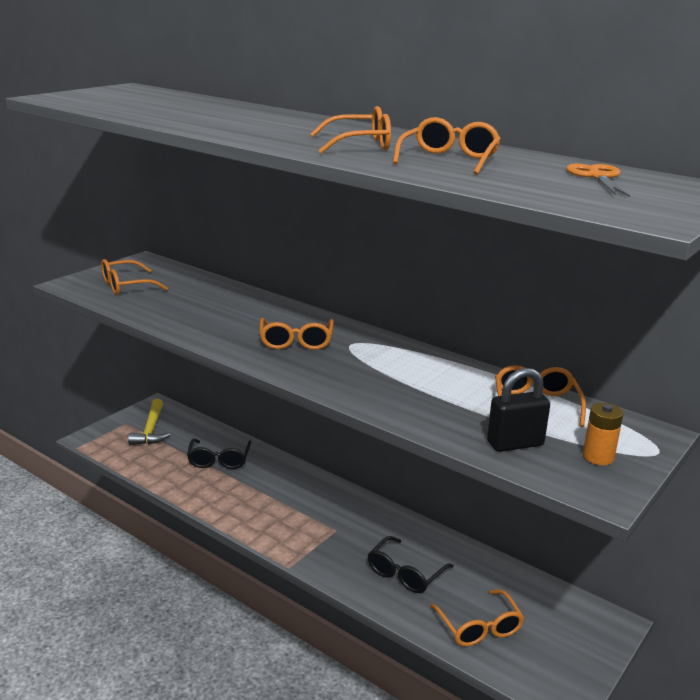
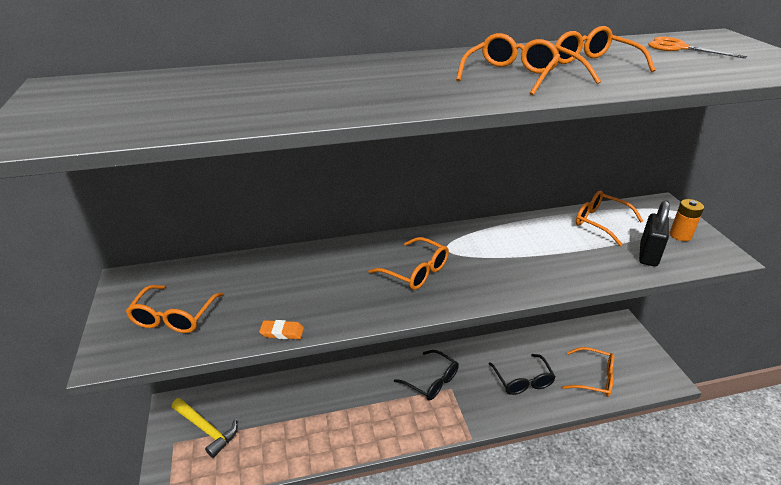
camera: 50 degrees left, 10 degrees up
(154, 321) = (282, 332): none -> orange eraser
(219, 460) = (302, 406): black glasses -> black glasses (431, 381)

